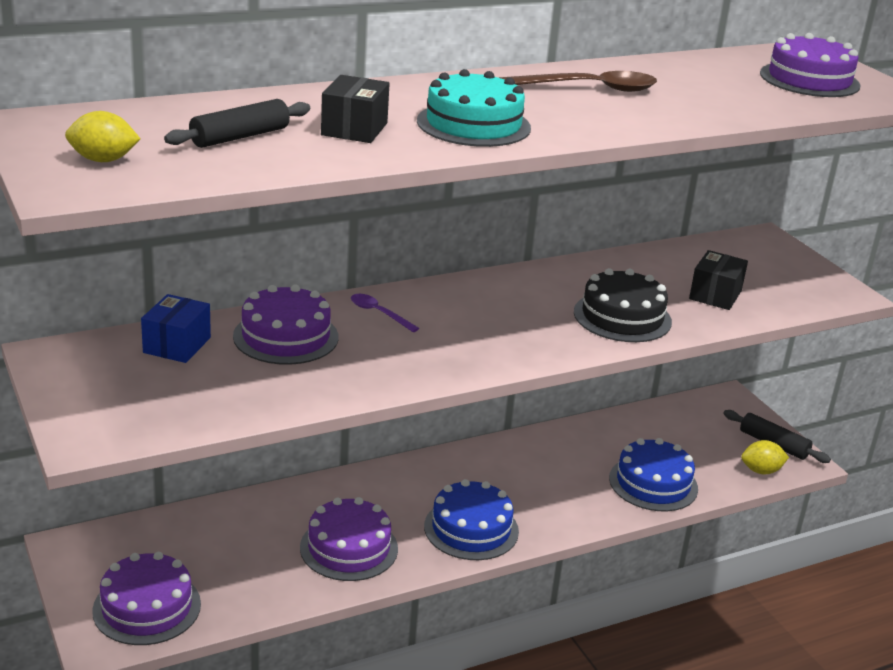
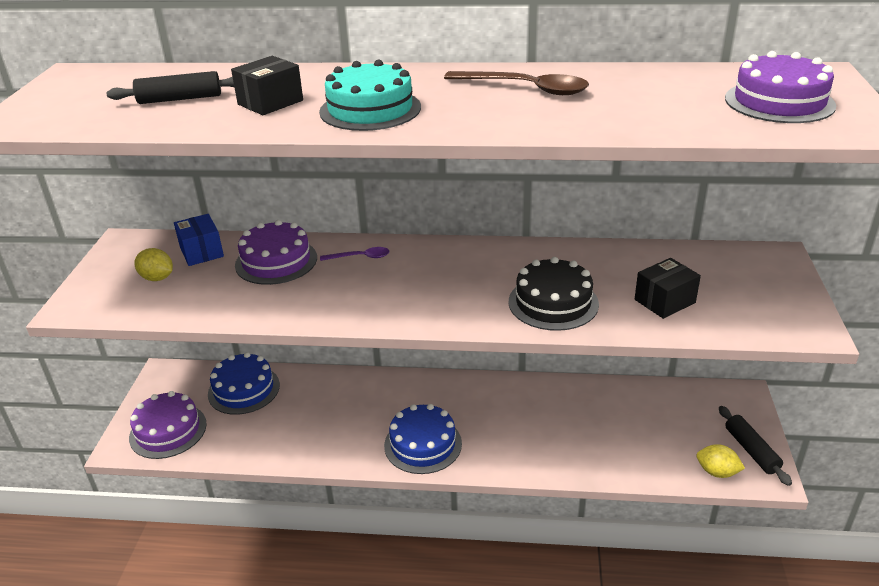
camera: 35 degrees right, 5 degrees up
(103, 160) = (65, 105): yellow lemon -> yellow lemon (157, 278)
(177, 345) = (201, 252): blue box -> blue box turned 75 degrees counterclockwise
(349, 548) = (325, 430): purple cake -> none
(379, 313) = (360, 257): purple spoon -> purple spoon turned 105 degrees clockwise
(653, 483) = (604, 453): blue cake -> blue cake (244, 389)

